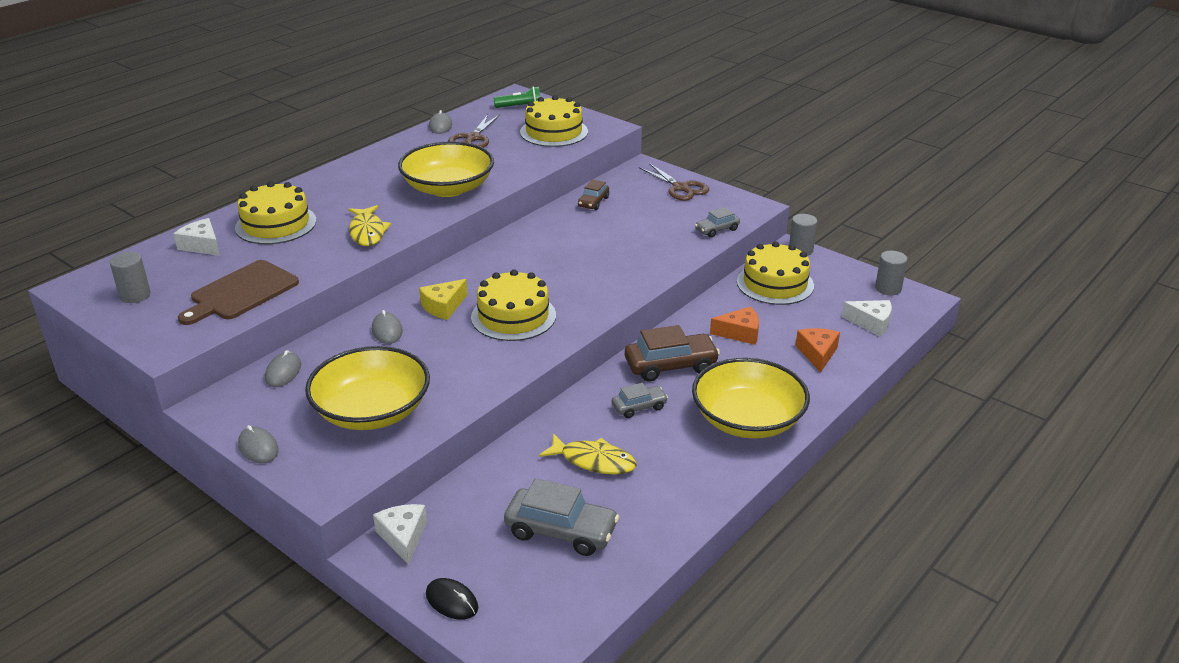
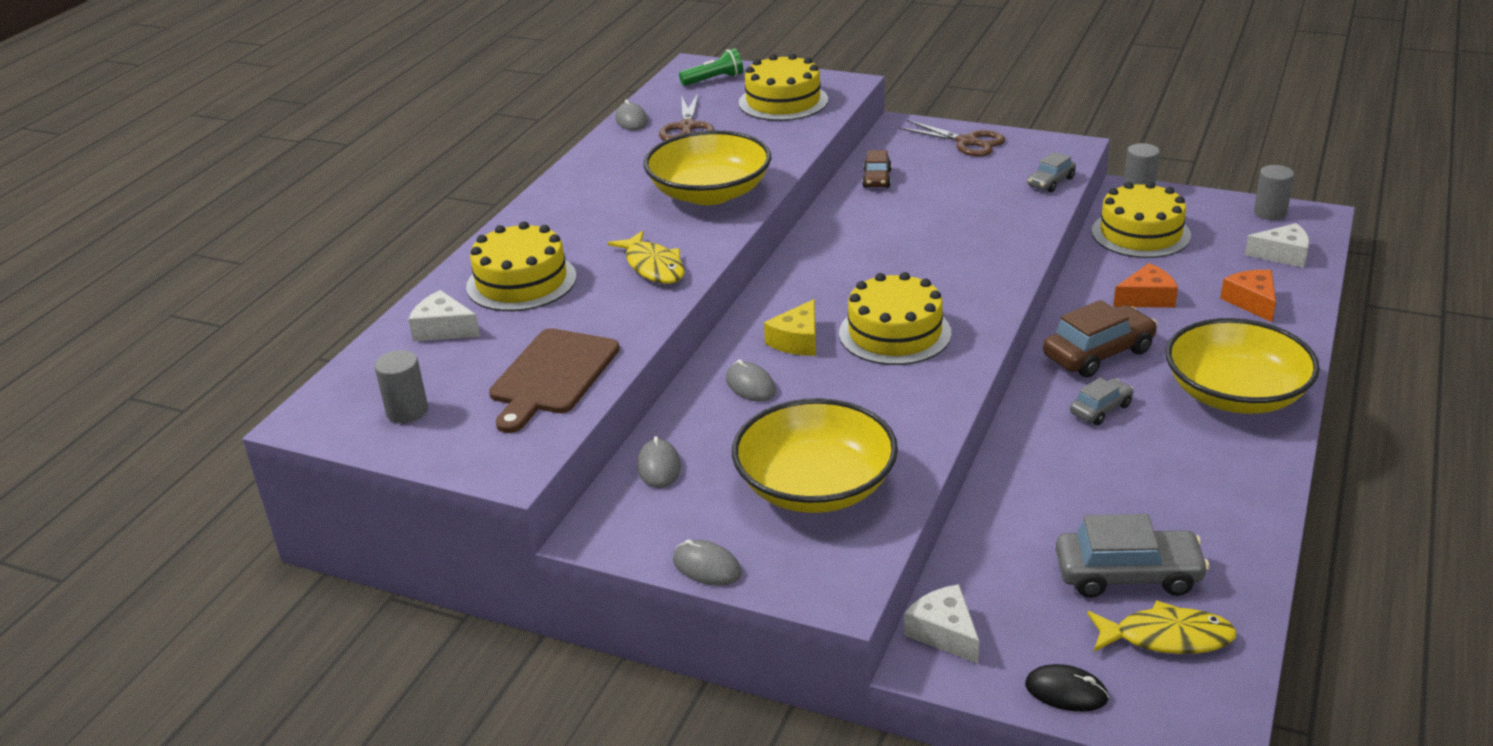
camera: 15 degrees left, 0 degrees up
(593, 461) = (1099, 484): yellow fish -> yellow fish (1167, 637)

